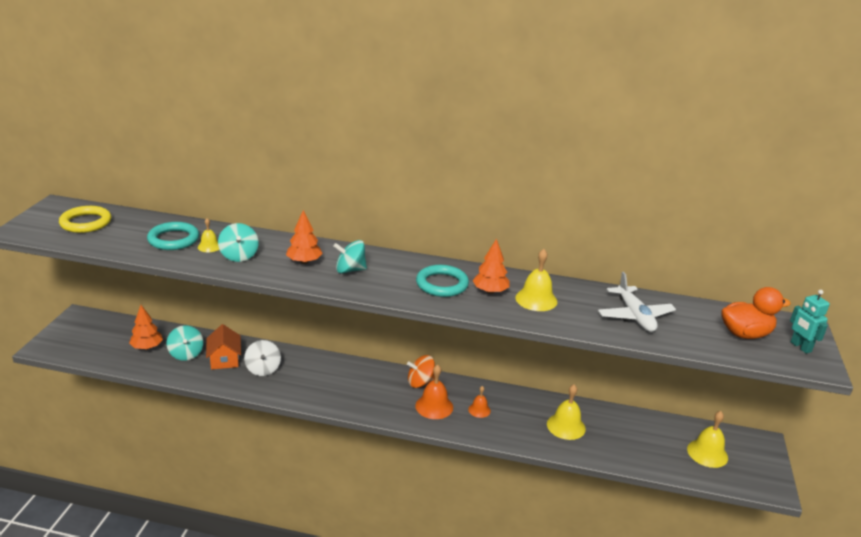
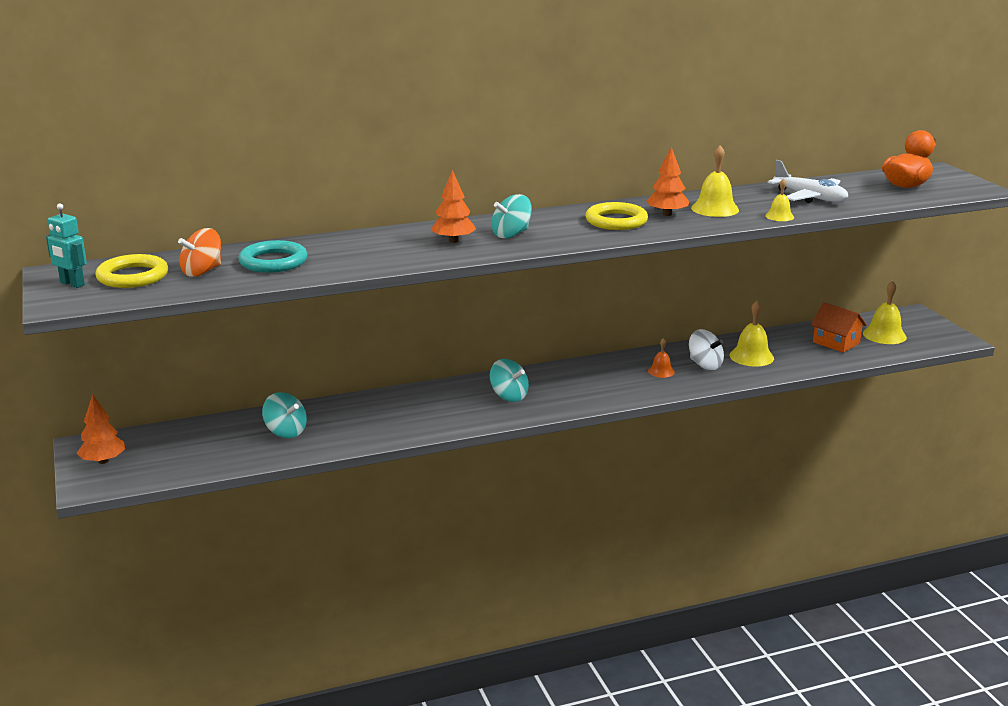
camera: 30 degrees left, 5 degrees down
(147, 347) = (227, 442): orange tree -> orange tree (103, 461)
(209, 246) = (327, 256): yellow bell -> yellow bell (779, 216)
(224, 359) = (339, 421): orange house -> orange house (836, 342)
(239, 255) = (375, 254): turquoise spinning top -> turquoise spinning top (509, 396)
(263, 369) = (397, 414): white spinning top -> white spinning top (705, 365)
(420, 382) = (576, 370): orange spinning top -> orange spinning top (202, 271)
(434, 406) = (616, 383): orange bell -> none
(442, 284) = (616, 221): turquoise ring -> yellow ring
(800, 347) = (955, 182): turquoise robot -> turquoise robot (72, 284)

